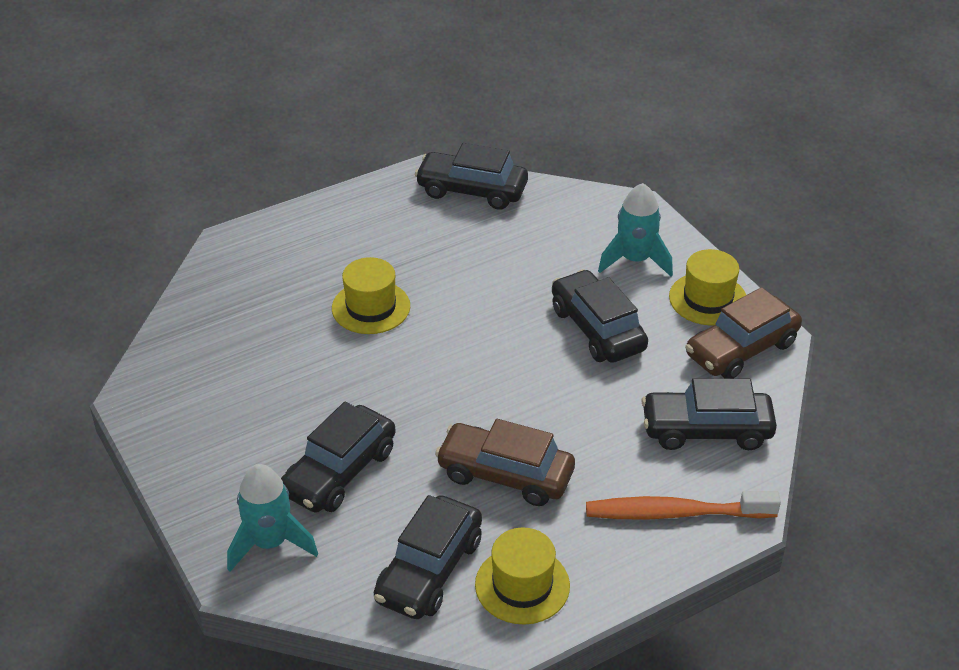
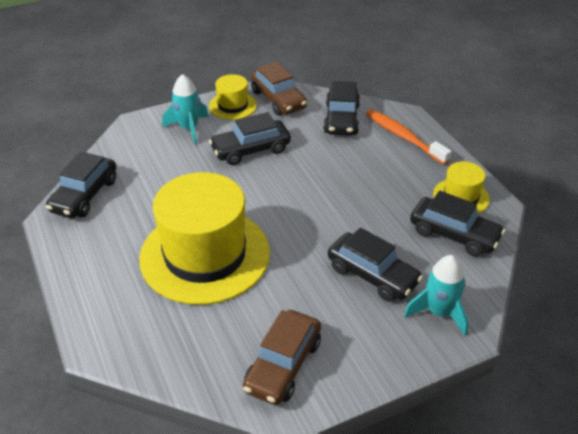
camera: 85 degrees left, 0 degrees up
(371, 307) = (205, 255): yellow hat -> yellow hat, size x2.15
(505, 474) = (375, 198): brown car -> brown car (283, 365)
(674, 513) = (403, 137): orange toothbrush -> orange toothbrush turned 135 degrees clockwise

